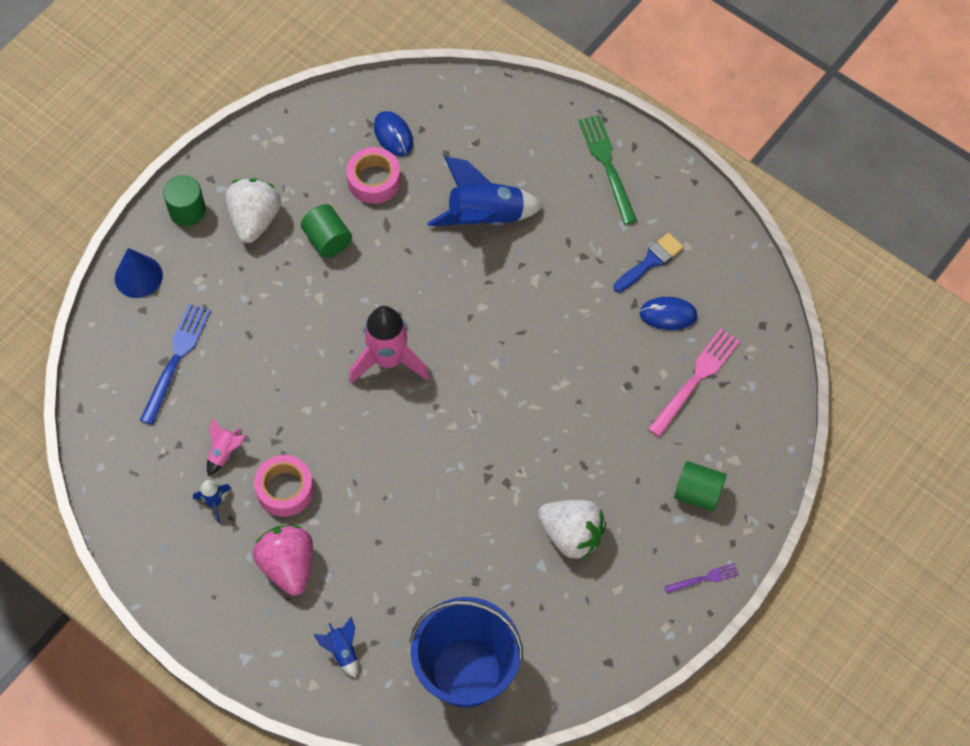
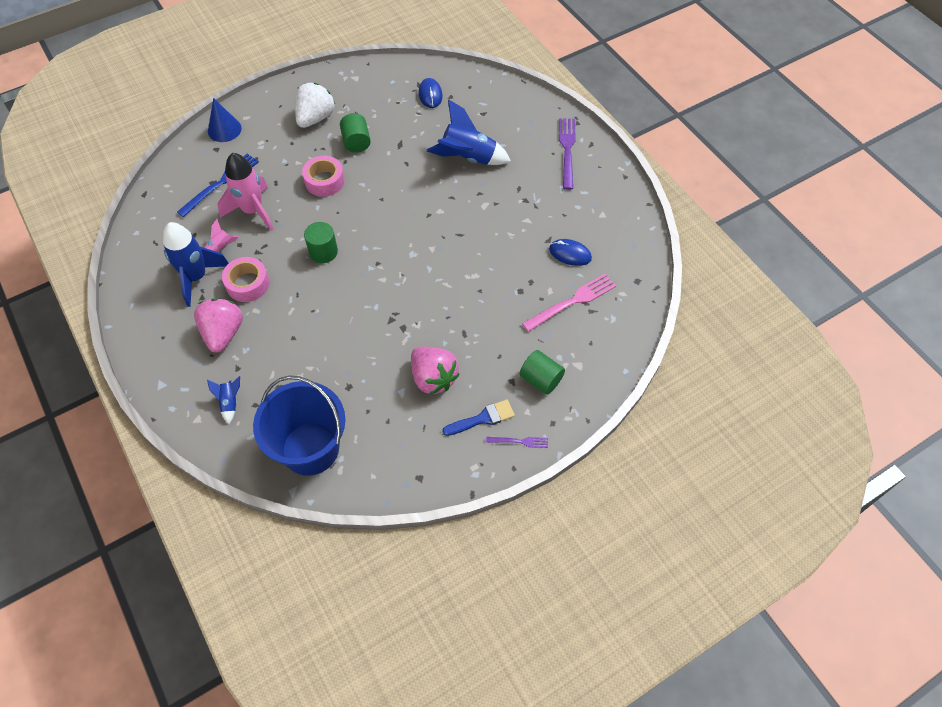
camera: 20 degrees right, 5 degrees down
(187, 211) = (276, 101): green cylinder -> green cylinder (323, 252)
(214, 503) = (196, 277): blue rocket -> blue rocket, size x2.10
(374, 180) = (404, 117): pink tape -> pink tape (324, 181)
(388, 360) = (360, 225): pink rocket -> pink rocket (253, 211)
(571, 535) = (433, 378): white strawberry -> pink strawberry
(607, 164) = (567, 149): green fork -> purple fork
(650, 261) = (572, 217): blue brush -> blue brush (483, 418)

